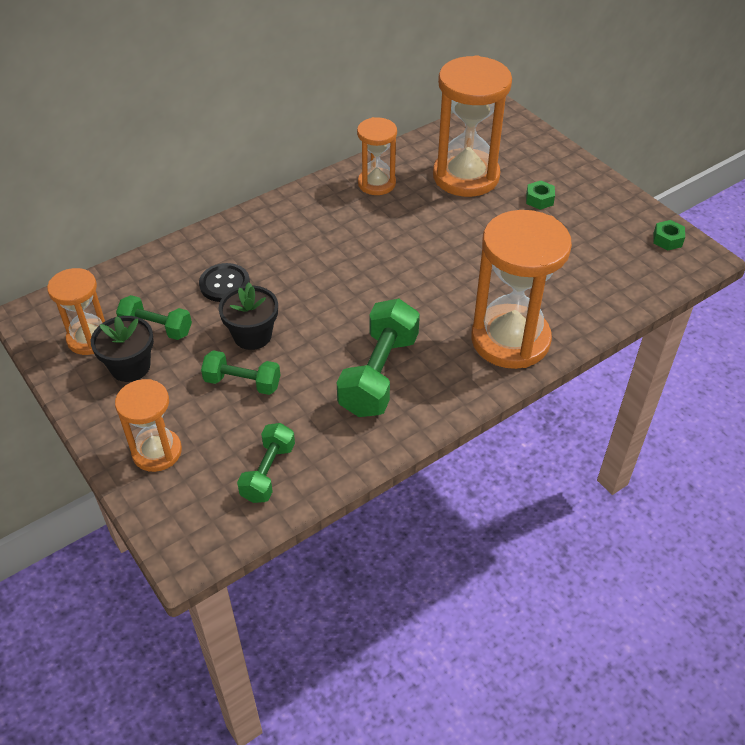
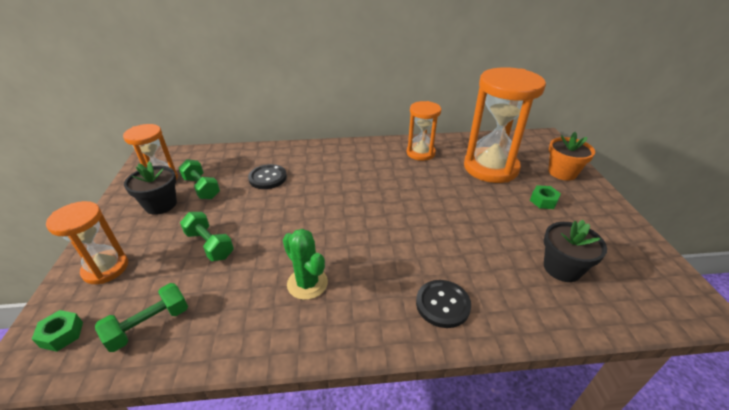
camera: 30 degrees right, 10 degrees down
(252, 335) = (250, 215): black flower pot -> black flower pot (562, 268)
(379, 374) = (307, 283): green dumbbell -> green cactus
(510, 340) = (442, 304): orange hourglass -> black button
(540, 156) = (562, 172): none -> orange flower pot
(667, 240) = (662, 276): green nut -> green nut (62, 334)

